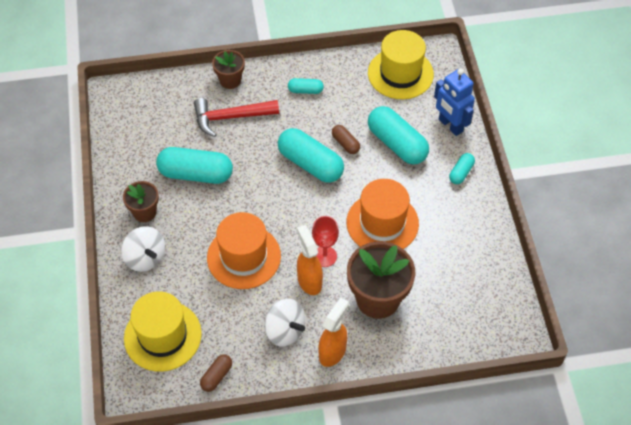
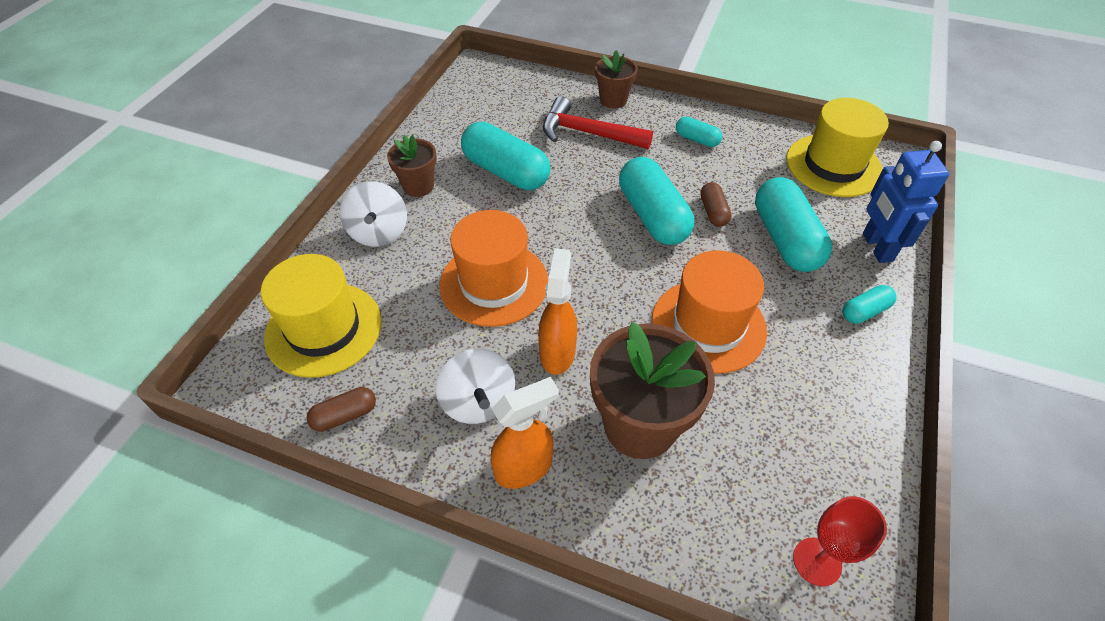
camera: 30 degrees right, 5 degrees down
(325, 256) = (599, 331): red goblet -> red goblet (817, 561)

